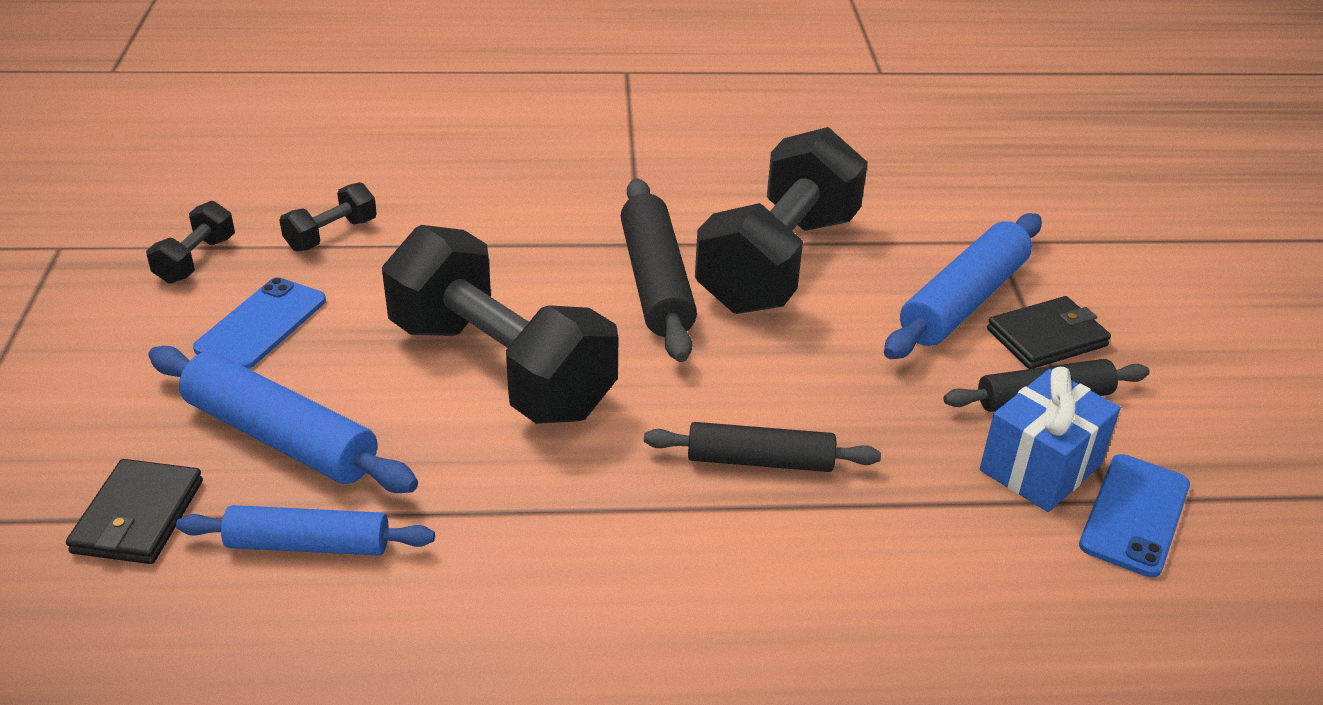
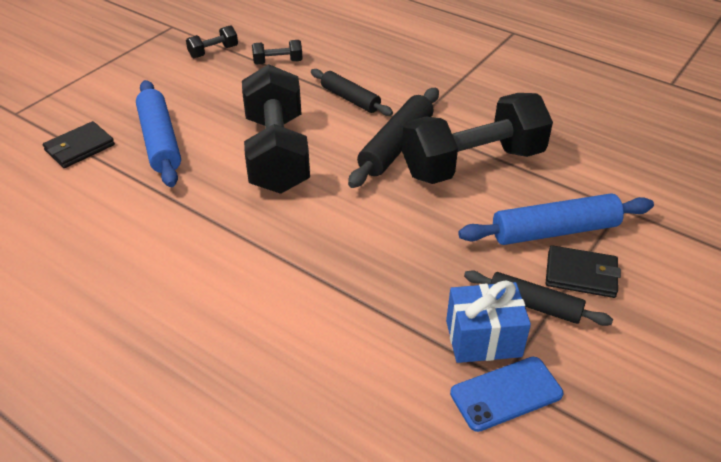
camera: 40 degrees right, 5 degrees up
(261, 324) = (206, 90): blue phone -> none
(308, 545) = (120, 190): blue rolling pin -> none
(760, 460) = (340, 254): black rolling pin -> black rolling pin (350, 99)

